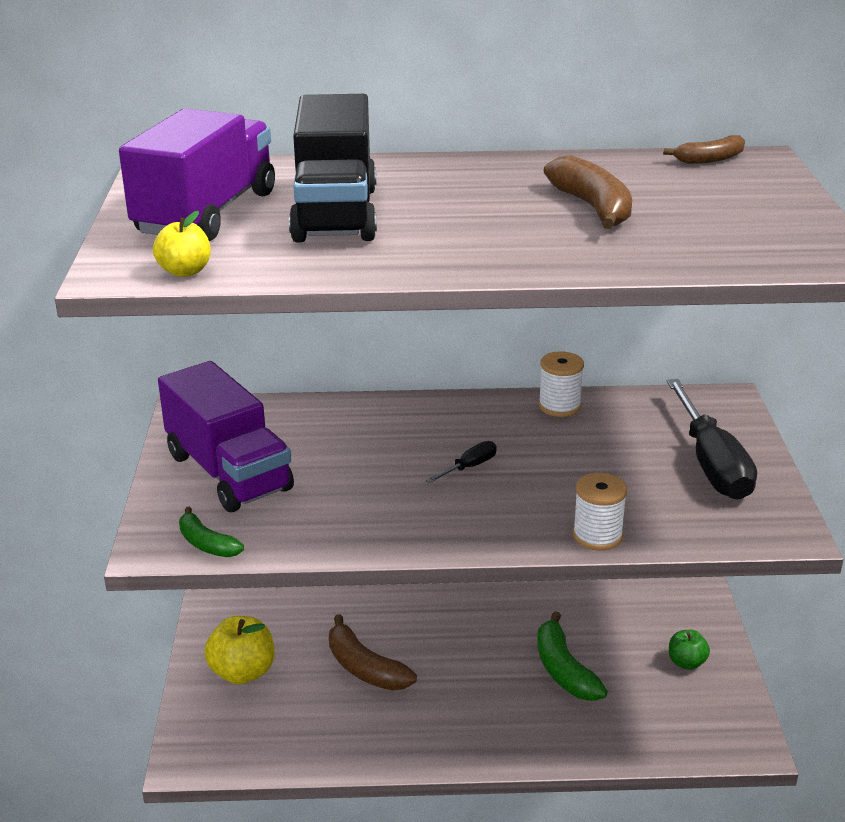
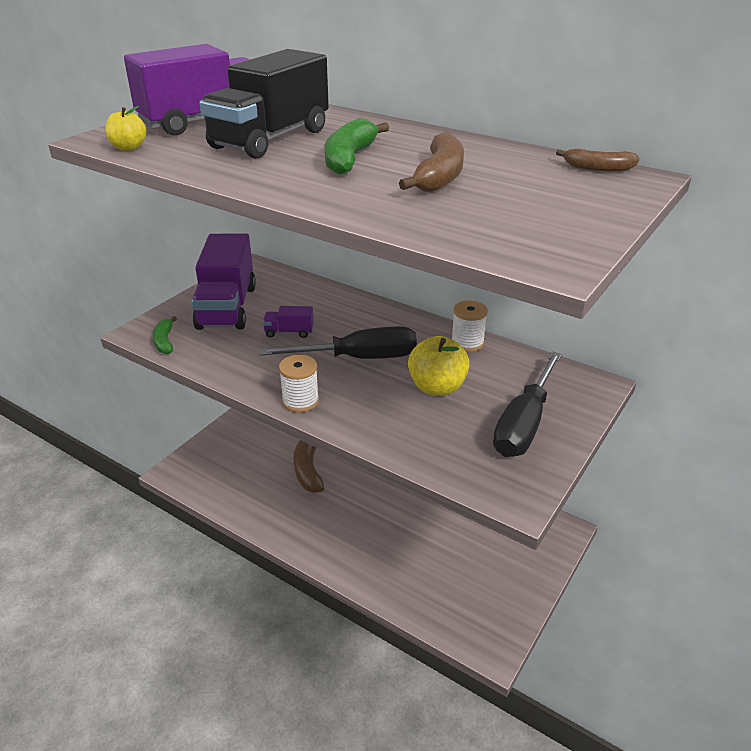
camera: 35 degrees right, 5 degrees up
(243, 672) = (245, 440): yellow apple -> yellow apple (437, 387)
(350, 470) = (289, 332): none -> purple truck
(469, 467) = (359, 358): black screwdriver -> black screwdriver, size x2.29
(564, 670) = (420, 531): green banana -> green banana (349, 158)
(597, 536) = (379, 436): white spool -> white spool (300, 401)
(686, 662) = (506, 569): green apple -> none

